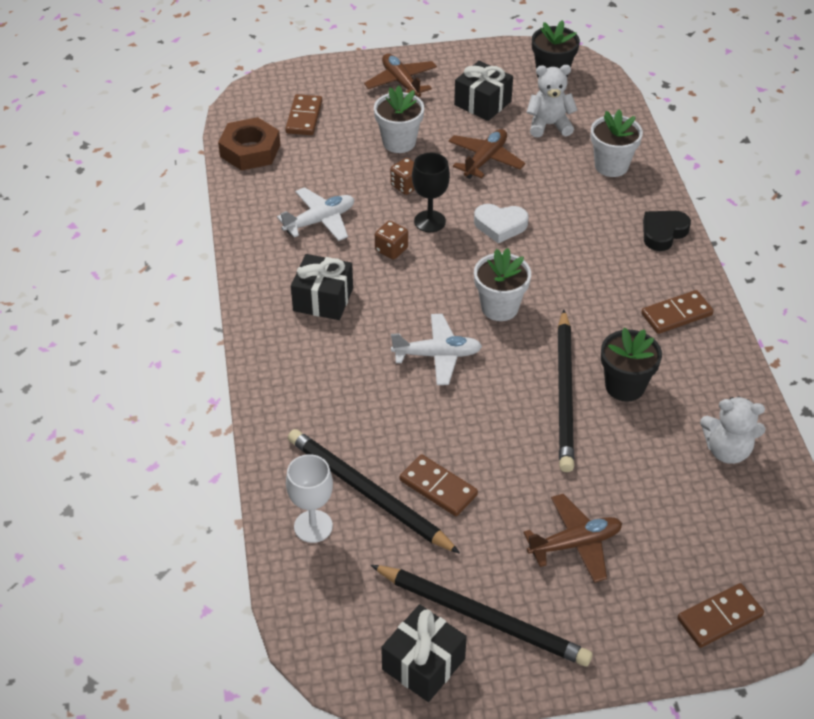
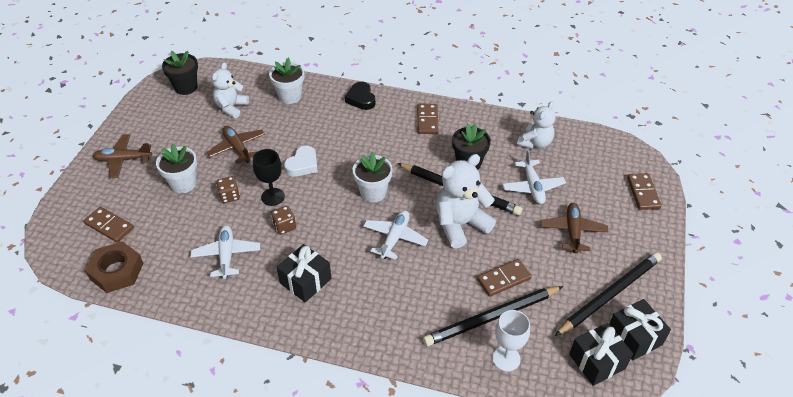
camera: 65 degrees left, 0 degrees up
(482, 103) = (183, 128): black gift -> black gift (597, 361)
(503, 413) = (460, 225): none -> white teddy bear
(631, 472) = (532, 187): none -> white plane

